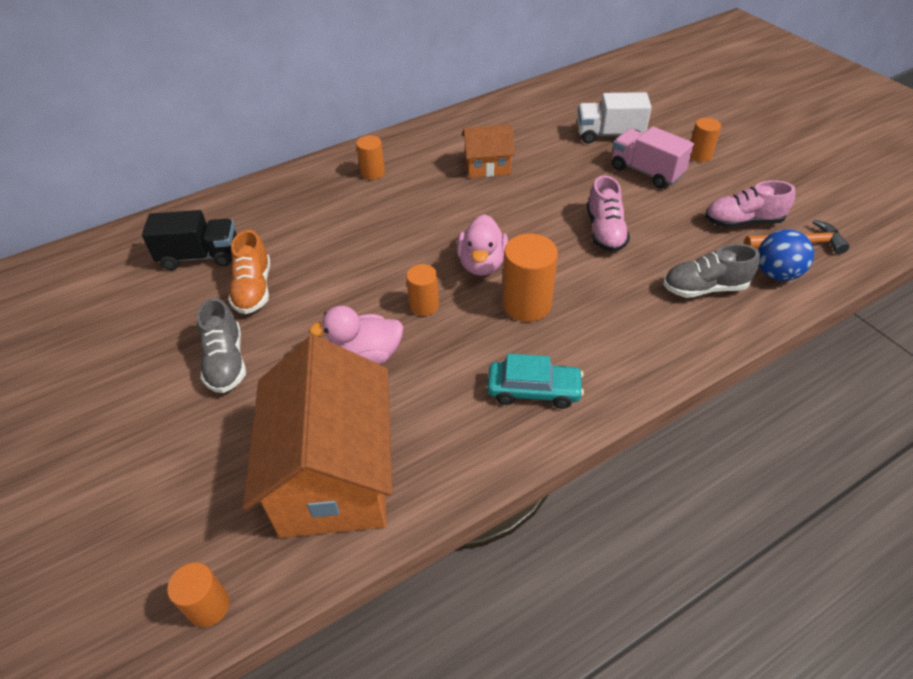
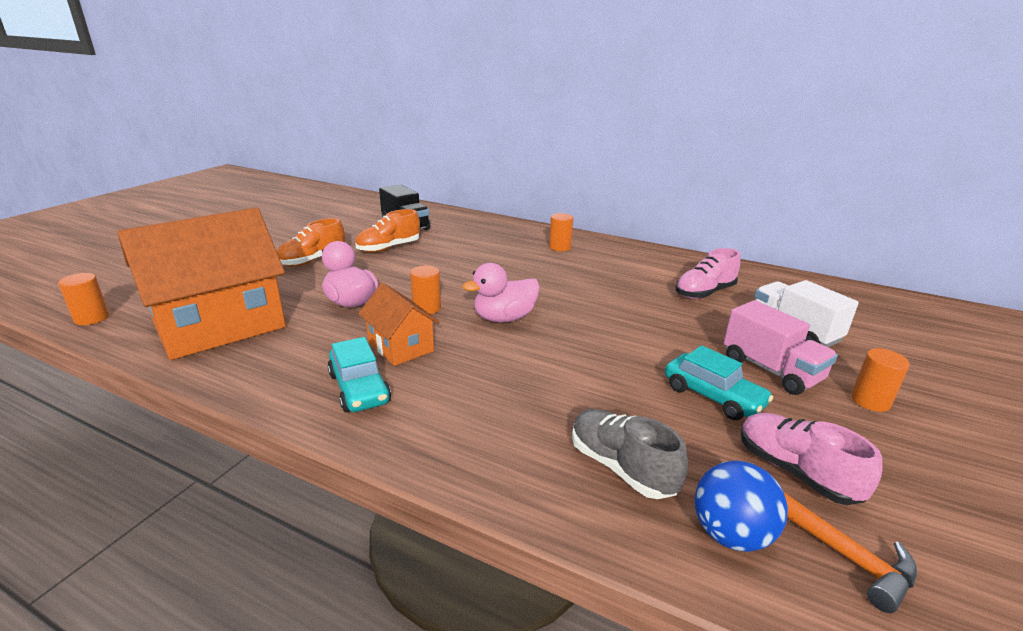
camera: 55 degrees right, 20 degrees down
(226, 362) = (312, 260): grey shoe -> orange shoe
(487, 166) = (637, 285): orange house -> orange house (401, 346)
(526, 304) = (473, 354): orange cylinder -> none
(605, 231) = (631, 369): pink shoe -> pink shoe (704, 293)
(646, 172) = (771, 370): pink truck -> pink truck turned 135 degrees clockwise
(658, 212) = (713, 396): none -> turquoise car

